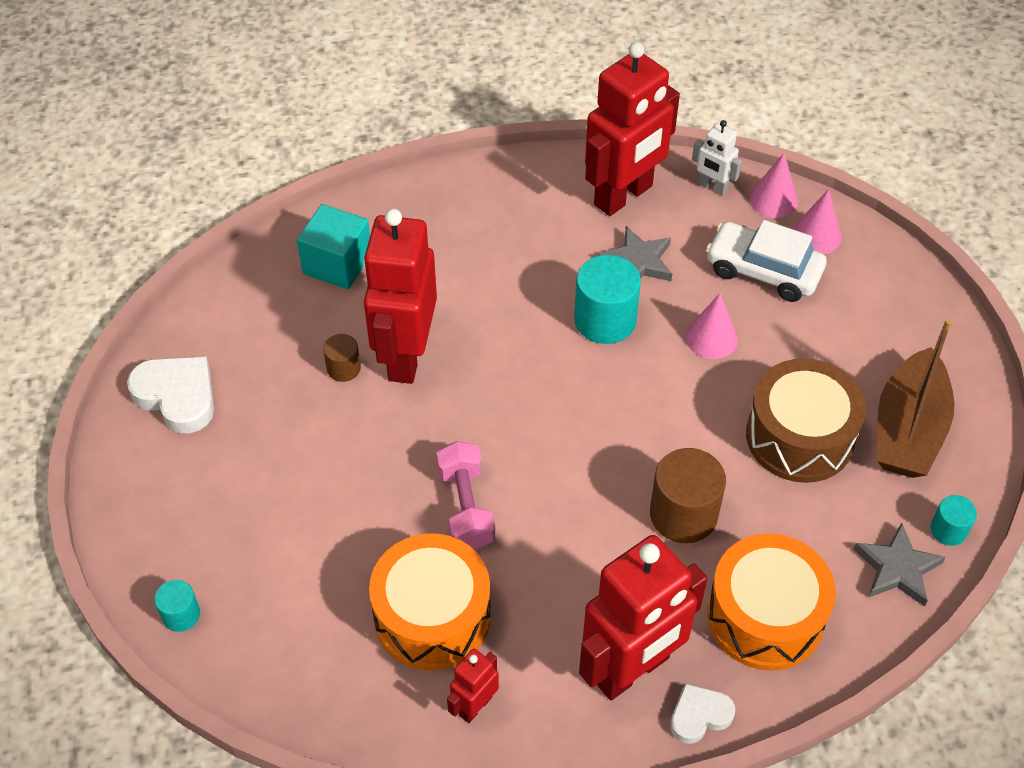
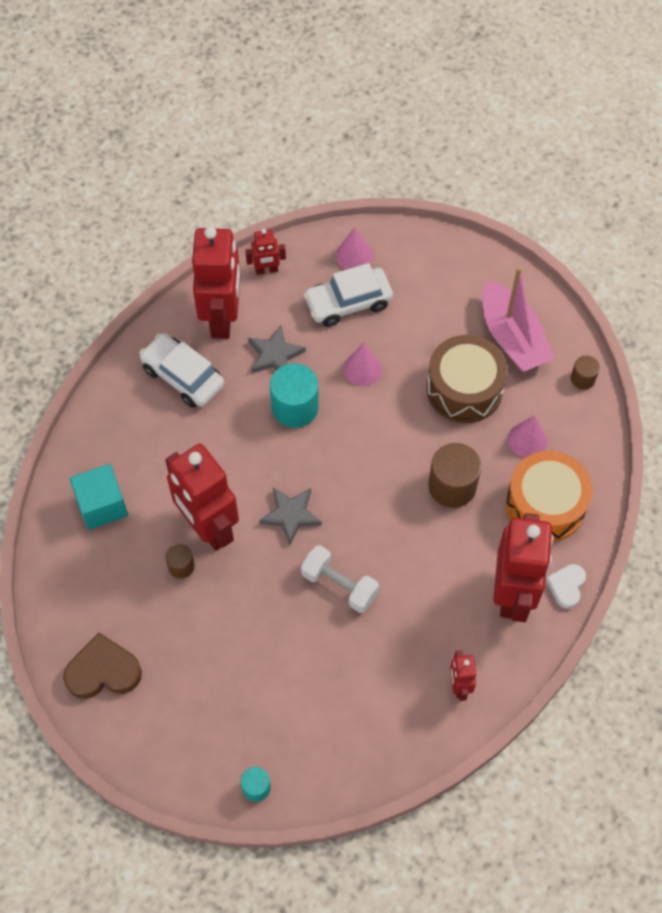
camera: 45 degrees left, 10 degrees up
(177, 396) = (103, 671): white heart -> brown heart
(432, 616) = (387, 660): orange drum -> none
(466, 507) = (339, 585): pink dumbbell -> white dumbbell
(530, 216) = (183, 376): none -> white car
(712, 187) = (266, 270): white robot -> red robot
(773, 199) = (308, 251): pink cone -> pink cone (527, 440)
(897, 568) = (579, 422): grey star -> grey star (291, 515)
(908, 429) = (512, 337): brown boat -> pink boat
(948, 530) = (582, 378): turquoise cylinder -> brown cylinder

